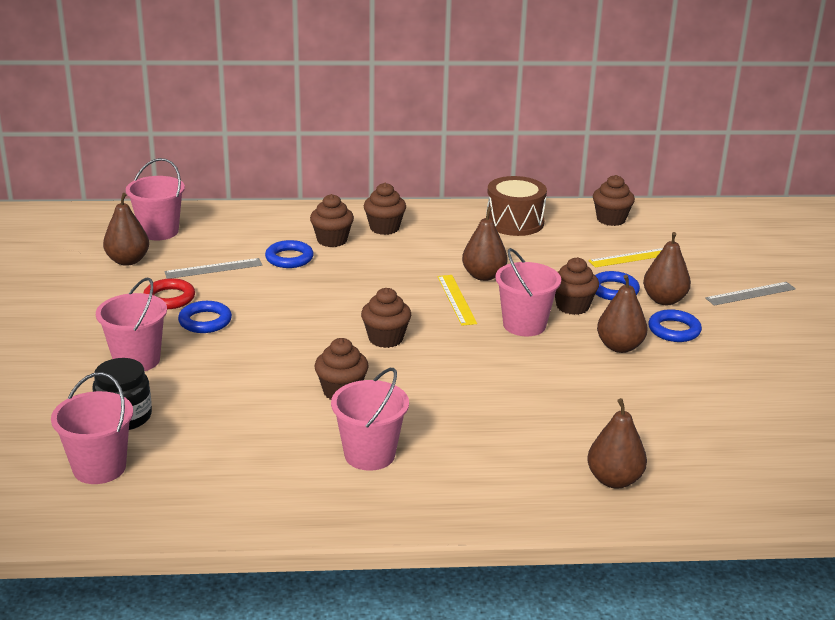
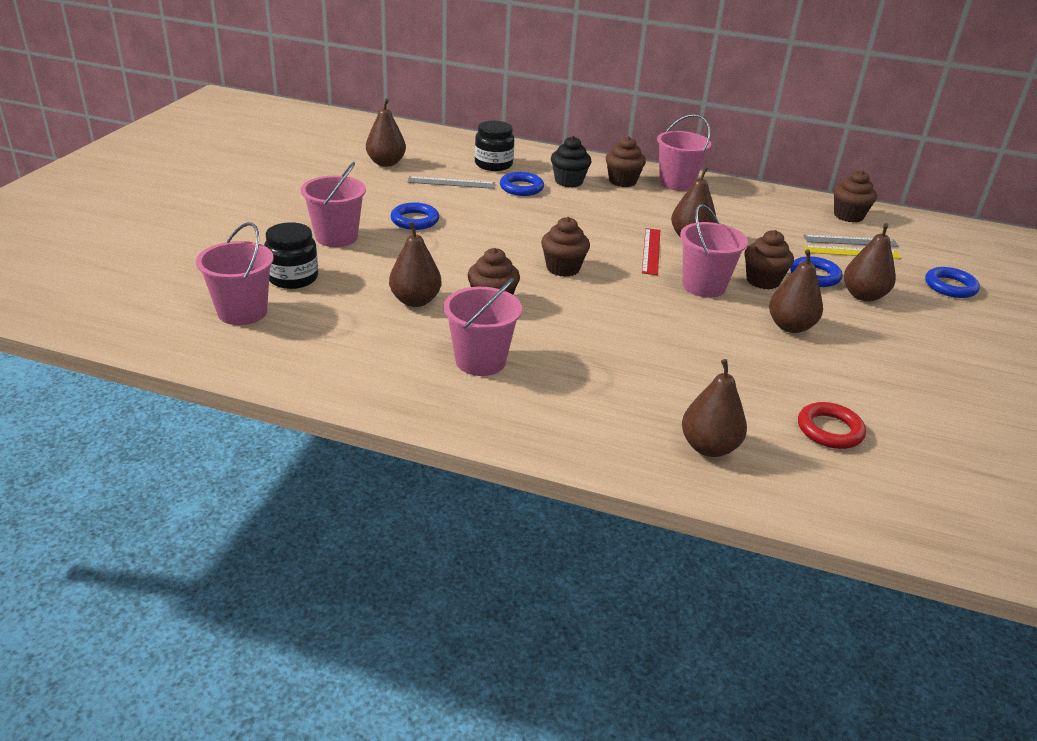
camera: 20 degrees right, 5 degrees up
(159, 231) = (427, 147): pink bucket -> pink bucket (676, 183)
(169, 298) = (398, 197): red ring -> red ring (829, 430)
(243, 237) = (493, 164): none -> black jar
(266, 409) = (415, 301): none -> brown pear
(332, 240) = (568, 181): brown cupcake -> black cupcake
(456, 299) = (651, 251): yellow ruler -> red ruler
(514, 222) = (749, 200): brown drum -> none
(674, 330) = (858, 325): blue ring -> blue ring (950, 286)
(750, 294) = (963, 310): grey ruler -> grey ruler (850, 241)

